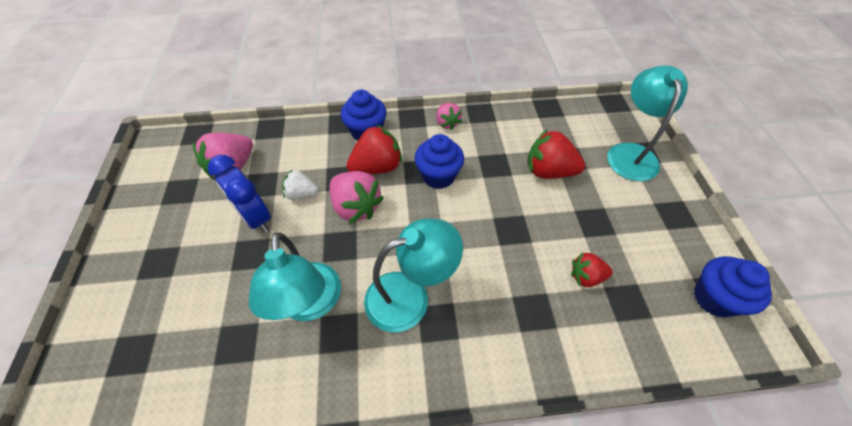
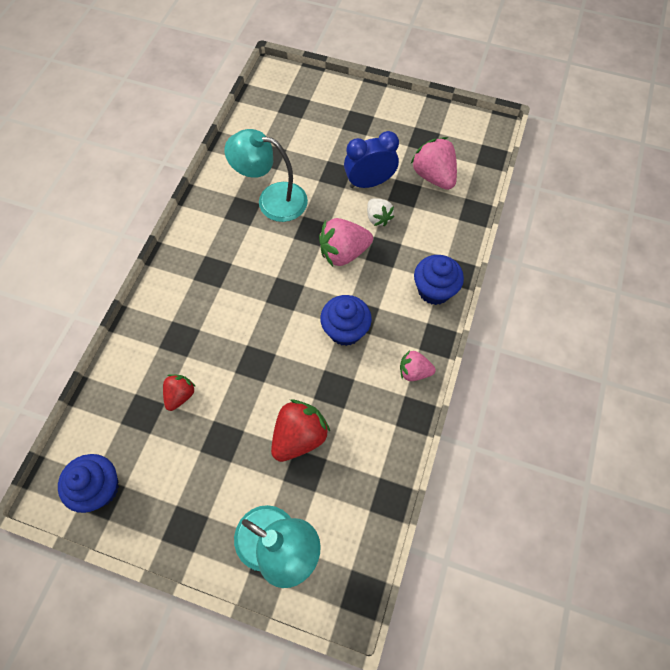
camera: 115 degrees right, 10 degrees up
(302, 194) = (378, 218): white strawberry -> white strawberry turned 120 degrees clockwise
(377, 167) = (382, 283): red strawberry -> none
(410, 296) = (242, 261): turquoise lamp -> none

